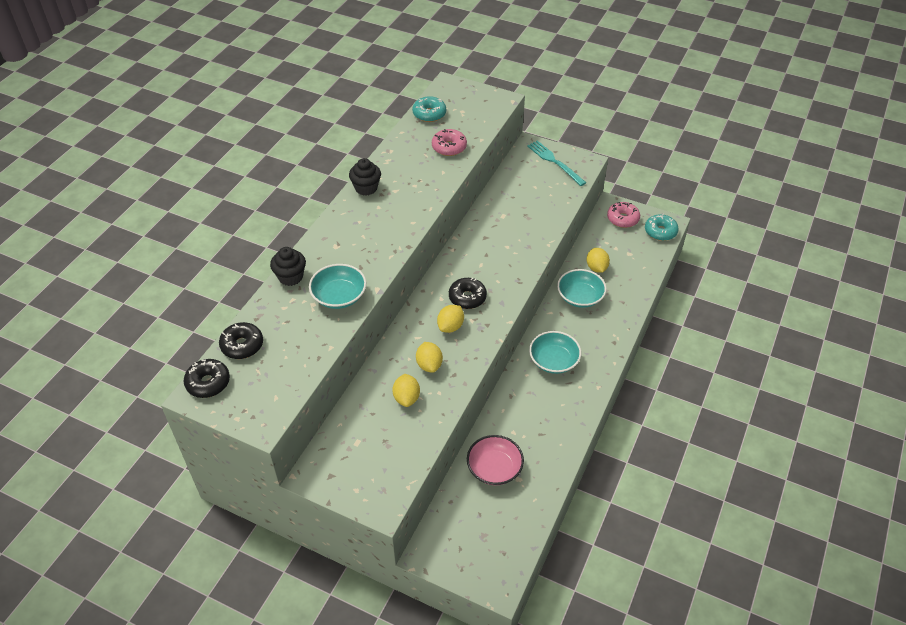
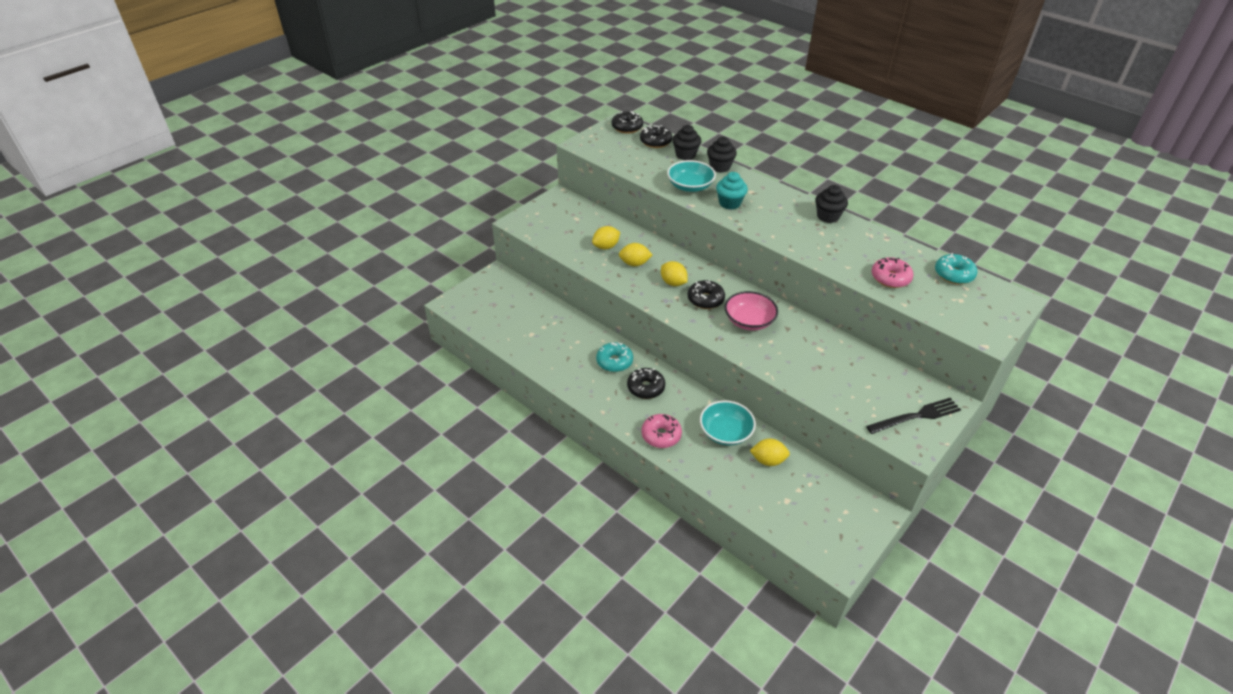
camera: 105 degrees right, 5 degrees down
(269, 311) = (685, 155): none -> black cupcake
(364, 259) = (729, 203): none -> turquoise cupcake
(406, 398) = (606, 247): yellow lemon -> yellow lemon turned 45 degrees counterclockwise
(494, 468) = (548, 322): pink bowl -> pink bowl (749, 321)
(553, 361) = (645, 388): turquoise bowl -> black donut
(555, 162) = (916, 416): turquoise fork -> black fork
(622, 219) = (852, 515): pink donut -> pink donut (661, 435)
(660, 232) = (823, 549): turquoise donut -> turquoise donut (614, 362)

